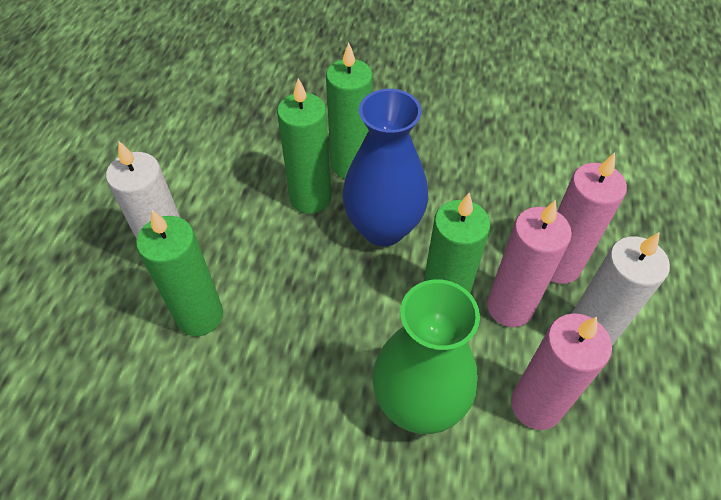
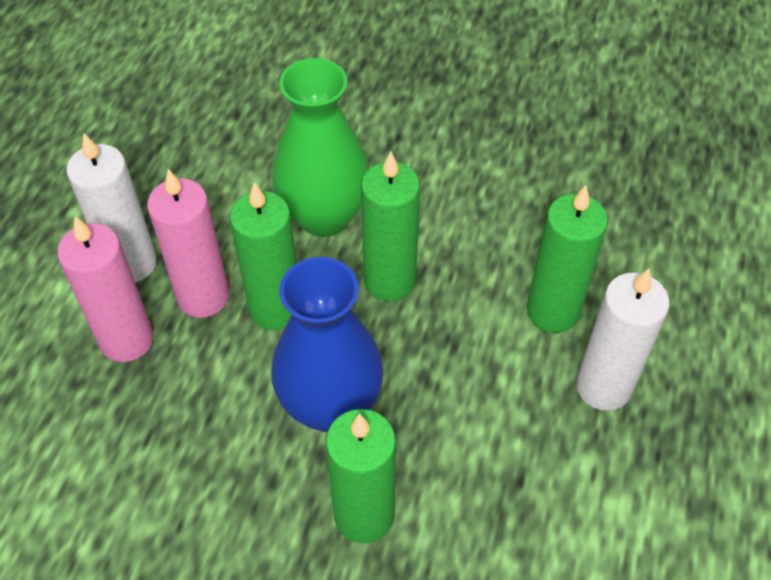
camera: 175 degrees left, 0 degrees up
(310, 198) = (426, 459): green candle -> green candle (389, 280)
(536, 405) = (213, 207): pink candle -> none

